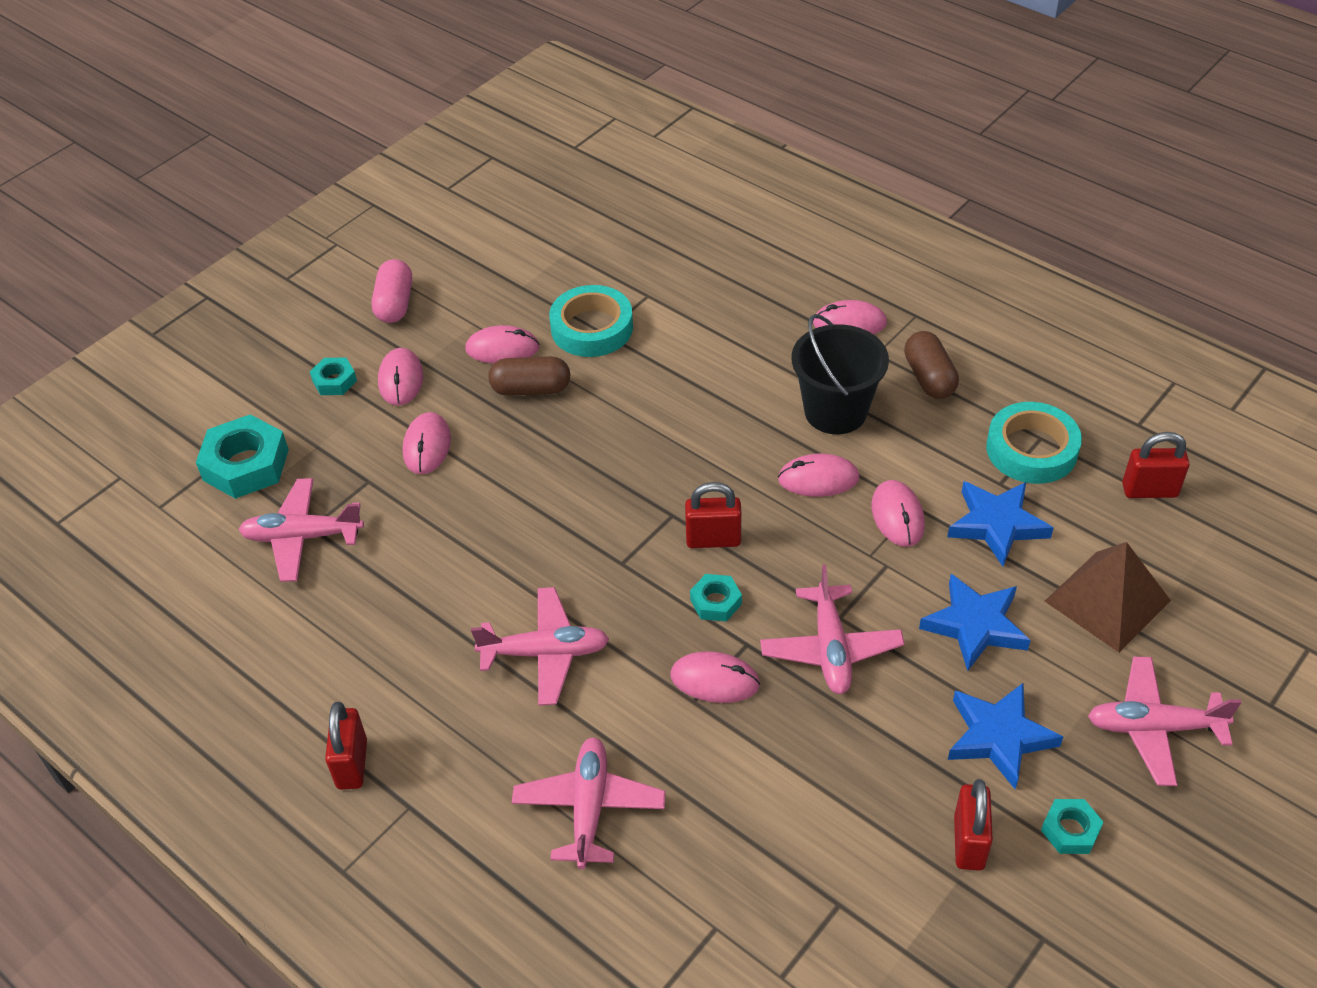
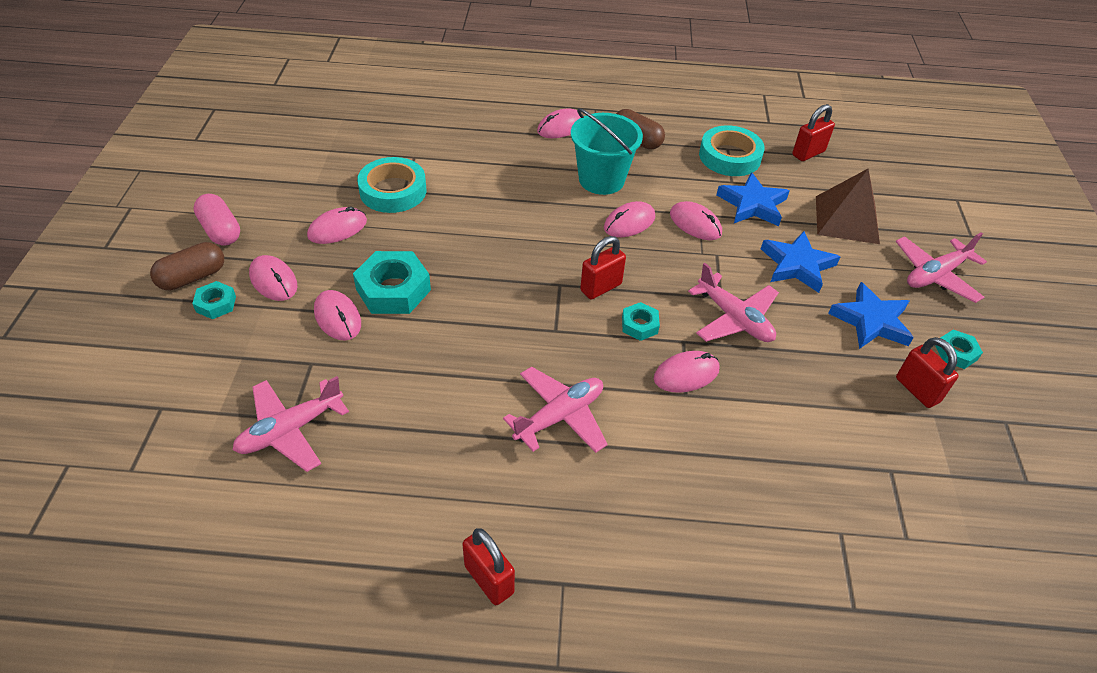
camera: 40 degrees left, 0 degrees up
(246, 465) = (188, 399): turquoise nut -> turquoise nut (393, 290)
(531, 389) = (384, 246): brown capsule -> brown capsule (192, 277)
(589, 808) = (689, 504): pink plane -> none
(835, 411) = (601, 180): black bucket -> turquoise bucket

